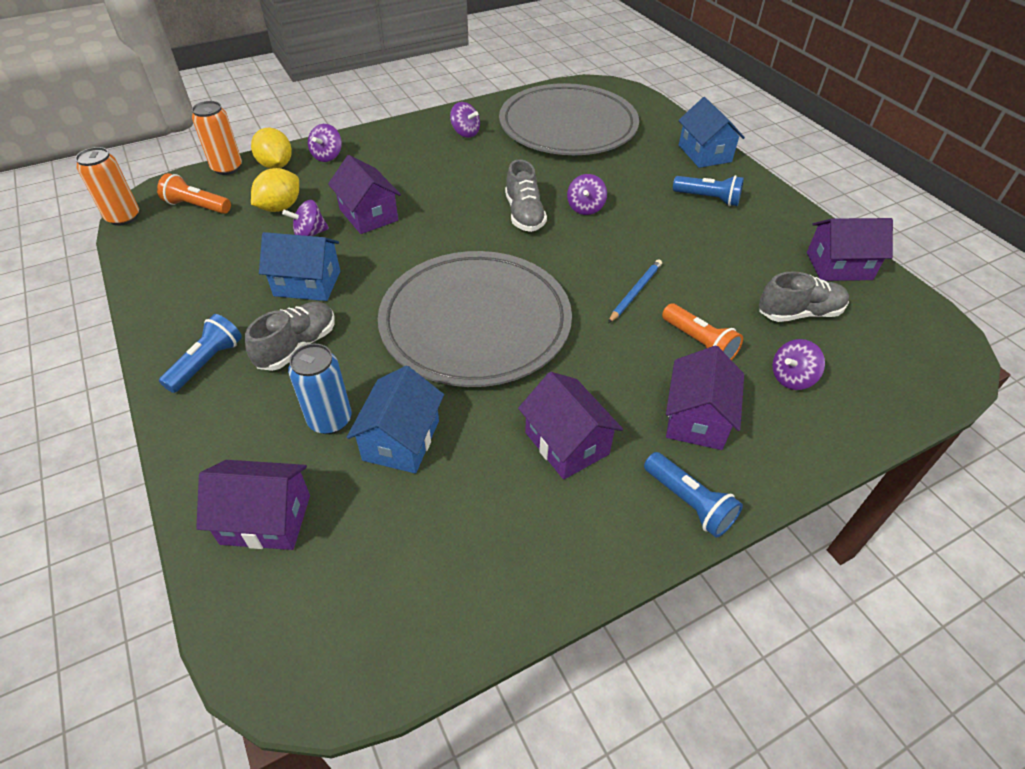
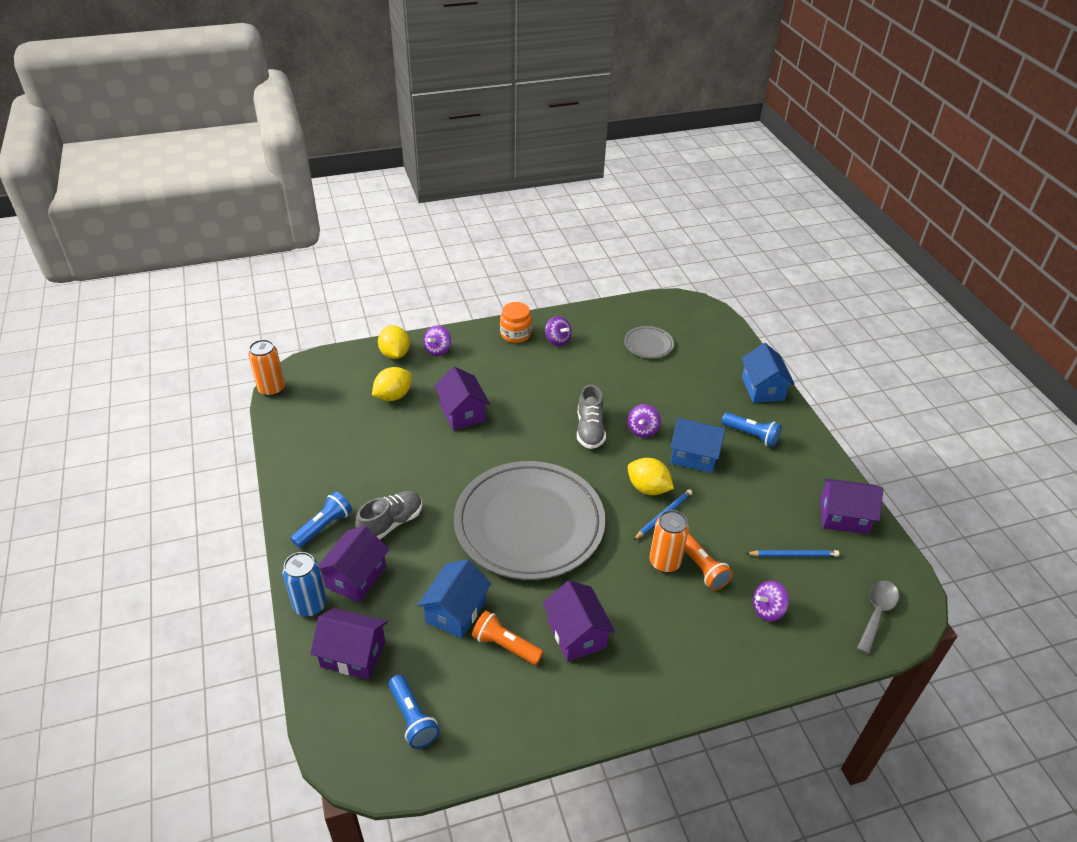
camera: 10 degrees right, 5 degrees down
(197, 206) = (328, 386): orange flashlight -> orange flashlight (505, 645)
(227, 168) = (355, 351): orange can -> orange can (664, 562)
(307, 283) = (405, 469): blue house -> blue house (694, 456)
(310, 234) = (413, 424): purple spinning top -> none
(330, 420) = (407, 587): blue can -> blue can (310, 605)
(416, 132) = (515, 334): none -> orange jar
(568, 126) = (648, 344): grey plate -> grey plate, size x0.41
(608, 266) = (648, 488): none -> yellow lemon
(689, 502) = (655, 695): blue flashlight -> blue flashlight (412, 718)
(697, 418) = (681, 631): purple house -> purple house (356, 577)
(799, 313) = (793, 555): grey shoe -> blue pencil
(917, 362) = (877, 613): none -> grey spoon

